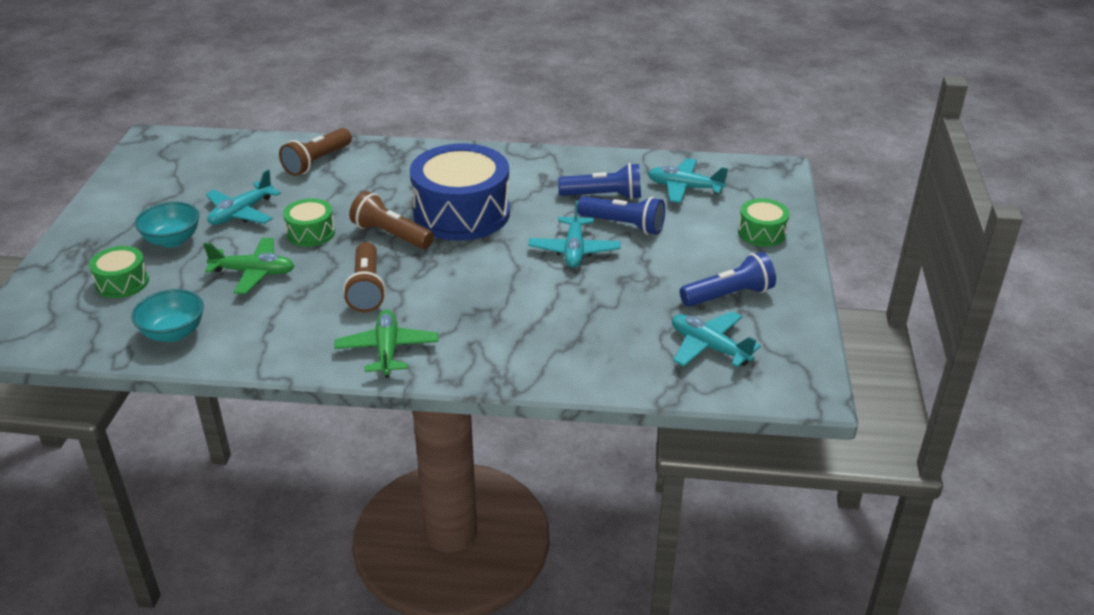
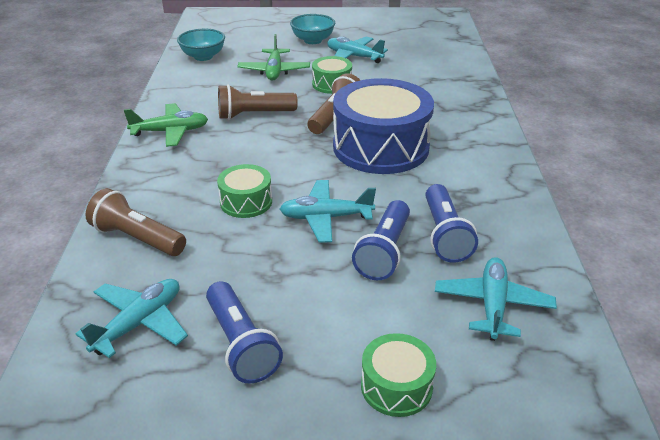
camera: 85 degrees right, 0 degrees up
(122, 283) = (260, 34): green drum -> green drum (246, 202)
(317, 162) = (442, 74): brown flashlight -> brown flashlight (137, 238)

